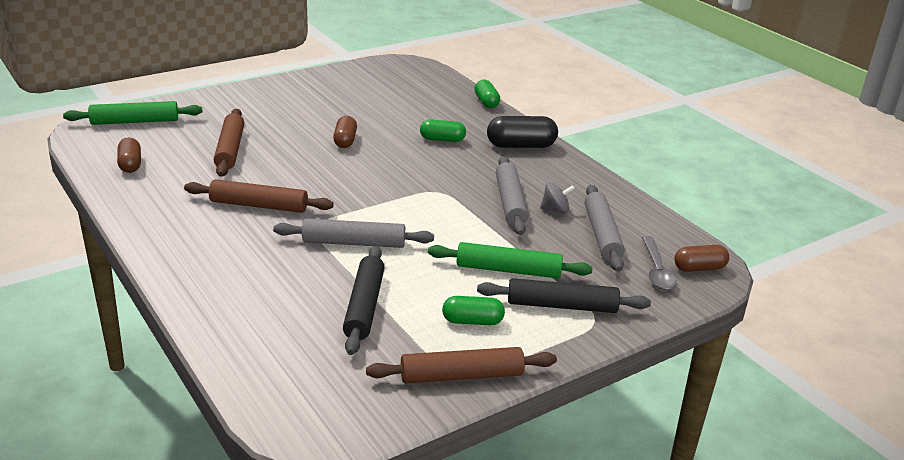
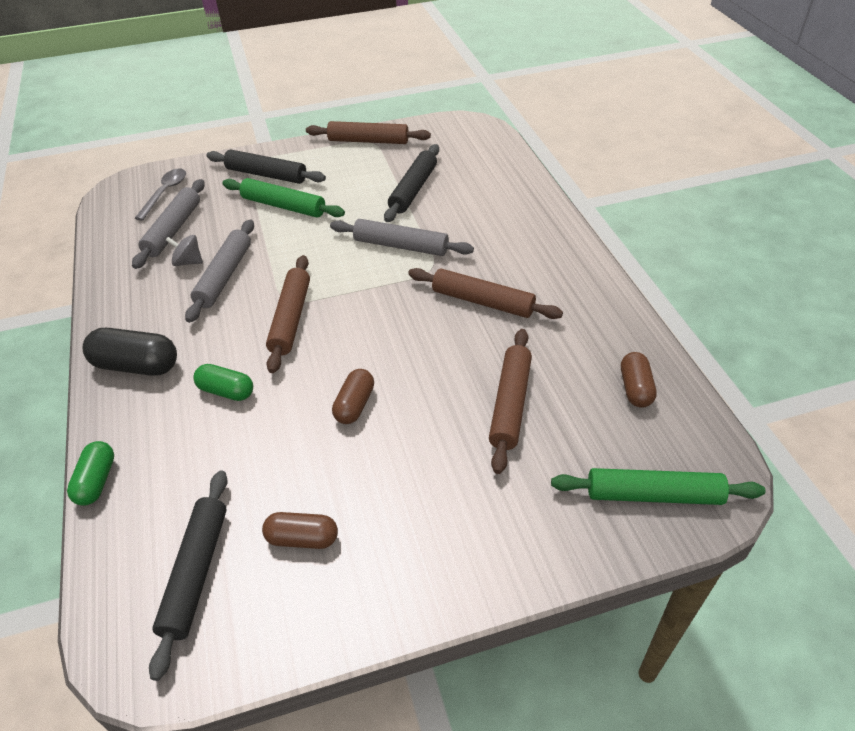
camera: 160 degrees left, 15 degrees up
(399, 82) = (196, 573): none -> black rolling pin
(425, 180) = (291, 319): none -> brown rolling pin
(472, 321) = (339, 171): green capsule -> none
(699, 268) = (129, 191): brown capsule -> brown capsule (302, 538)

